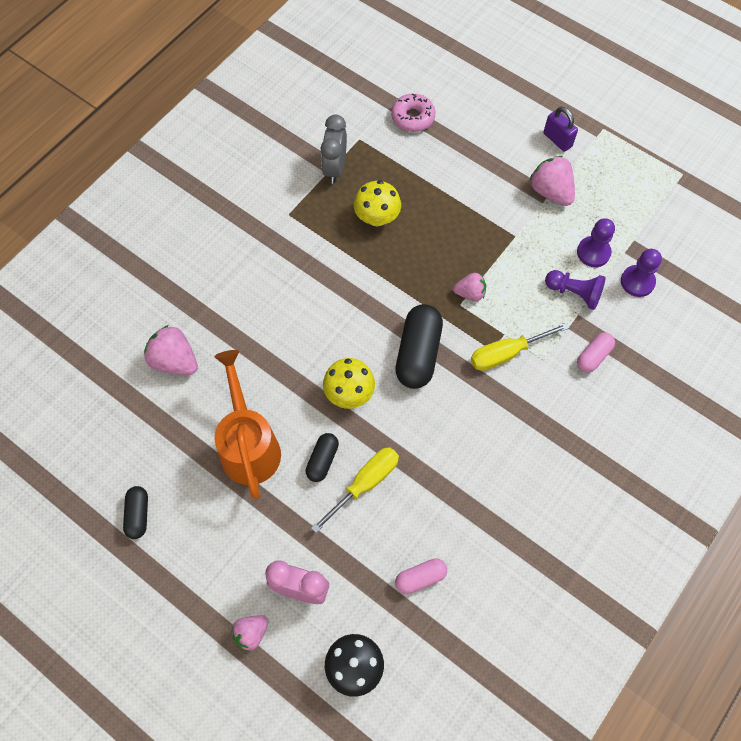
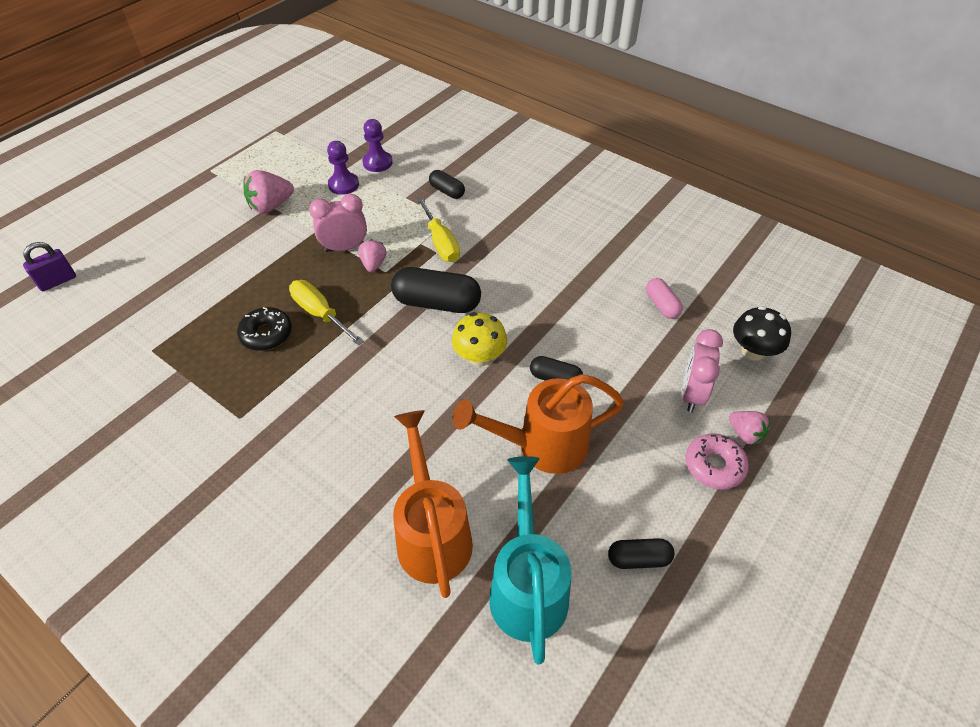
camera: 90 degrees left, 15 degrees down
(125, 429) = (527, 586): none -> turquoise watering can
(175, 361) = (432, 534): pink strawberry -> orange watering can
(335, 168) = (186, 373): grey clock -> none
(365, 484) = (577, 344): yellow screwdriver -> yellow screwdriver (320, 314)
(377, 217) = (266, 334): yellow mushroom -> black donut
(413, 117) = (139, 303): pink donut -> pink donut (714, 466)
(492, 265) = (345, 248): none -> pink clock
(557, 140) = (212, 199): purple padlock -> purple padlock (58, 281)
(574, 293) = (383, 198): purple pawn -> none
(593, 356) = (447, 191): pink capsule -> black capsule

